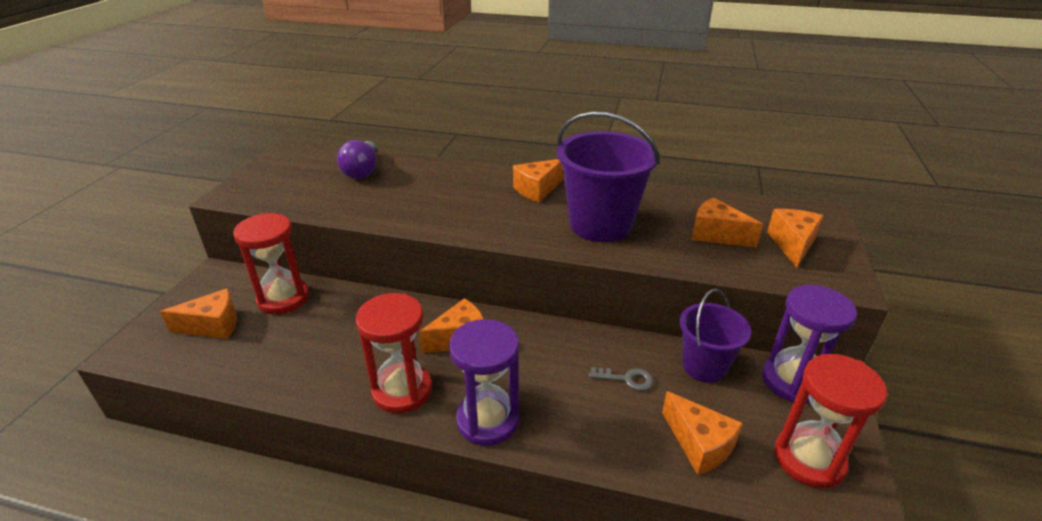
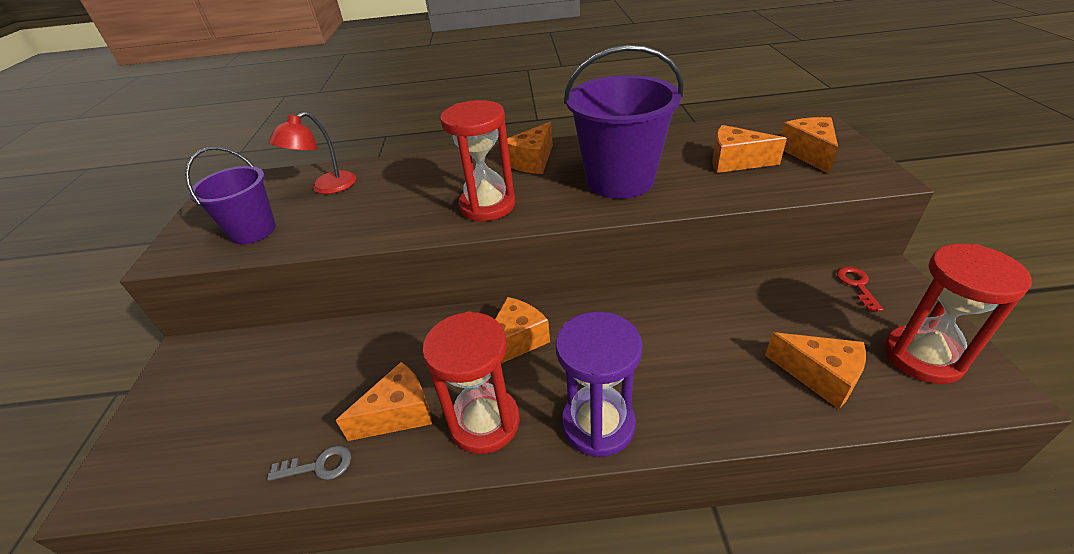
camera: 15 degrees left, 5 degrees up
(213, 326) = (209, 418): orange cheese -> orange cheese (399, 413)
(283, 298) = (286, 358): red hourglass -> red hourglass (487, 205)
(362, 171) = (326, 187): purple light bulb -> red lamp
(626, 379) = (710, 332): grey key -> grey key (318, 466)
(704, 366) = (773, 295): purple bucket -> purple bucket (253, 231)
(792, 381) = (857, 285): purple hourglass -> red key

